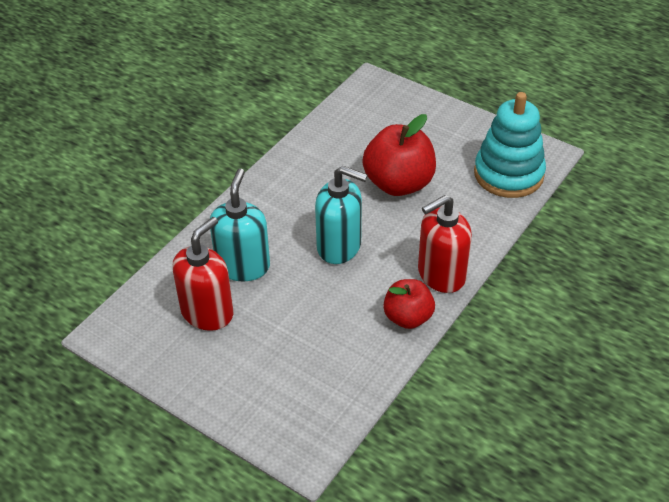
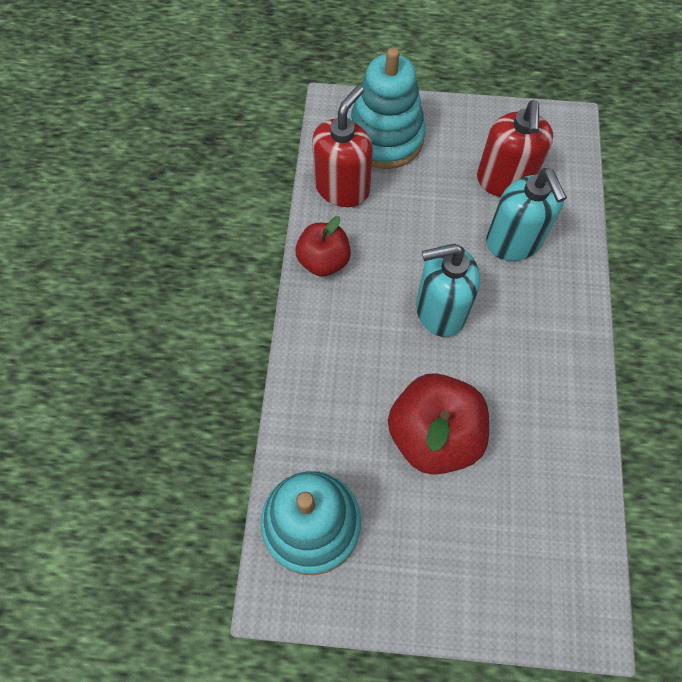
camera: 150 degrees right, 20 degrees up
(280, 398) = (385, 138): none -> turquoise stacking toy
(441, 275) = (317, 325): red soap dispenser -> red soap dispenser (342, 187)

